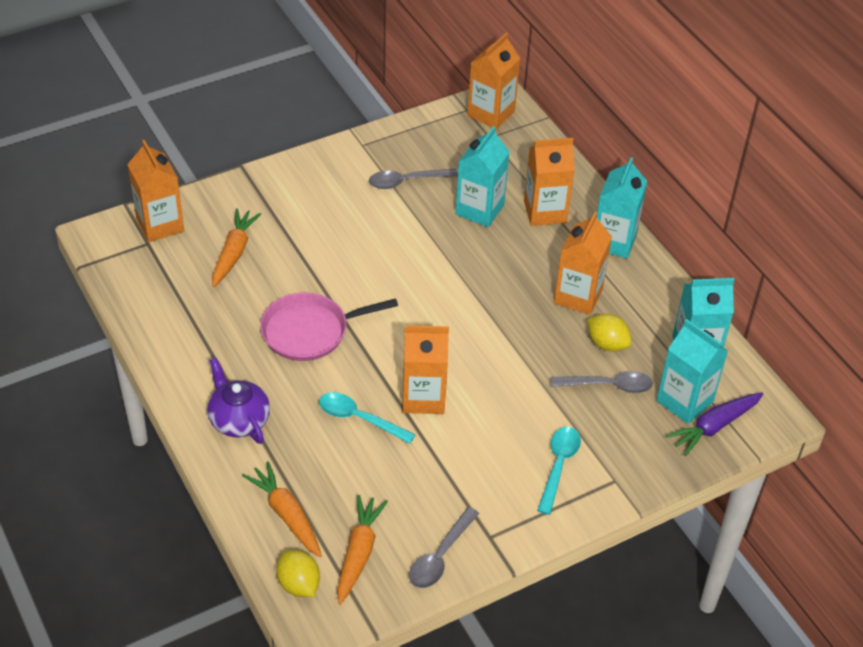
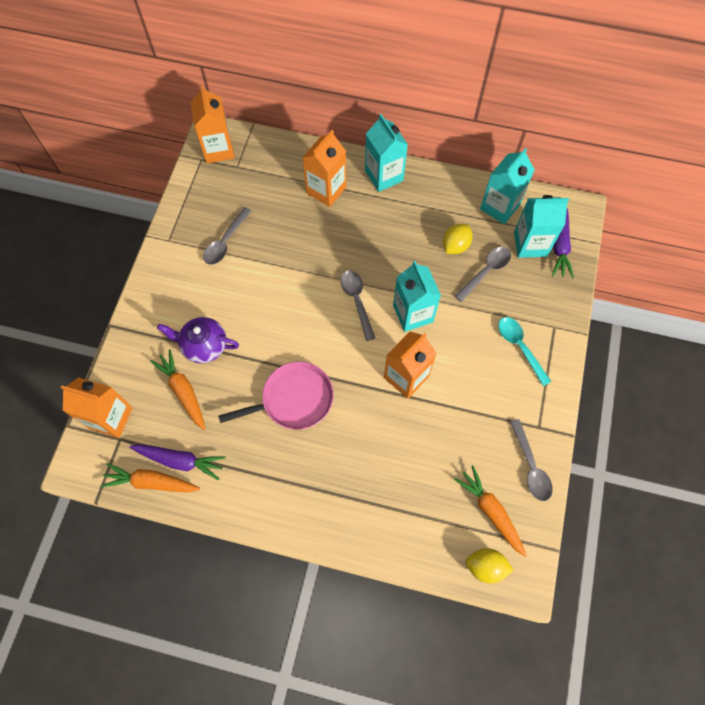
camera: 45 degrees left, 20 degrees up
(170, 295) = (180, 460): none -> purple carrot
(238, 420) = (327, 501): purple teapot -> purple teapot (203, 346)
(286, 515) = (427, 531): orange carrot -> orange carrot (151, 482)
(309, 331) = (294, 399): pink pan -> pink pan turned 135 degrees counterclockwise
(359, 418) = (390, 427): turquoise spoon -> none
(458, 310) = (357, 301): none -> grey spoon
(479, 210) = (290, 222): turquoise carton -> turquoise carton (413, 314)
(578, 296) = (407, 229): orange carton -> none
(607, 344) = (455, 246): yellow lemon -> yellow lemon turned 45 degrees counterclockwise

